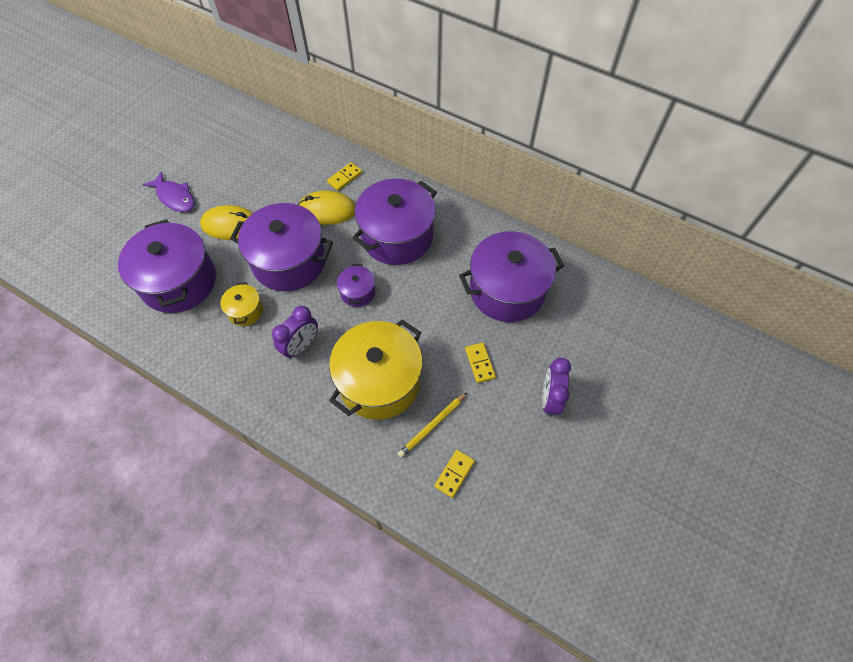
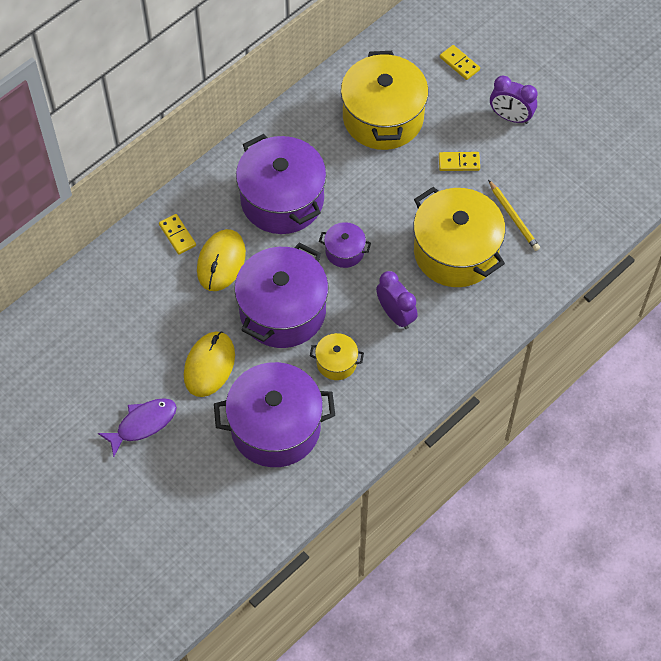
camera: 75 degrees left, 0 degrees up
(454, 474) = (564, 211): yellow domino -> yellow domino (459, 63)
(507, 290) = (383, 117): purple pot -> yellow pot

